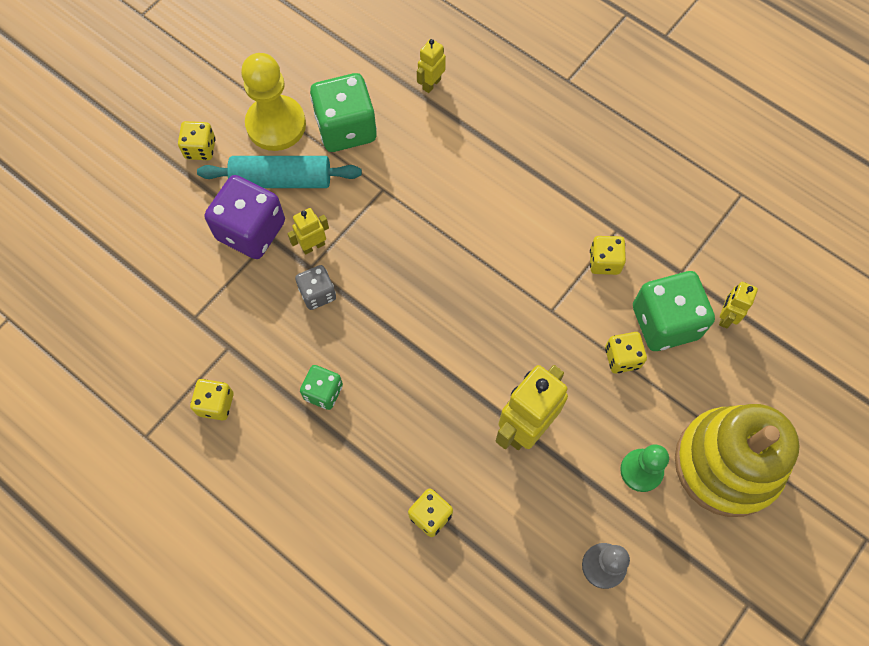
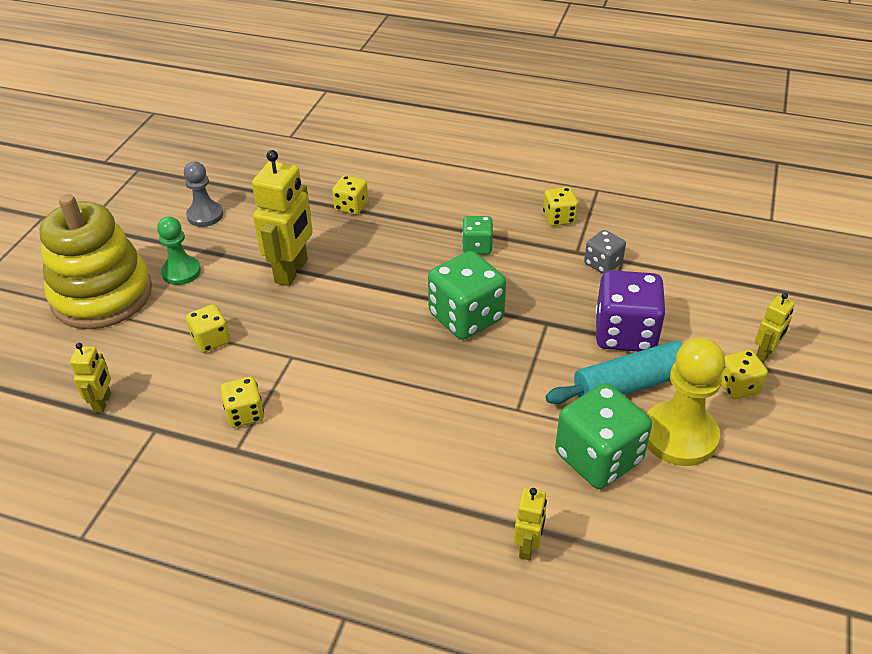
camera: 160 degrees right, 25 degrees down
(313, 246) = (556, 339): yellow robot -> yellow robot (765, 354)
(317, 293) = (526, 306): grey dice -> grey dice (603, 264)
(665, 322) = (170, 380): green dice -> green dice (466, 317)

